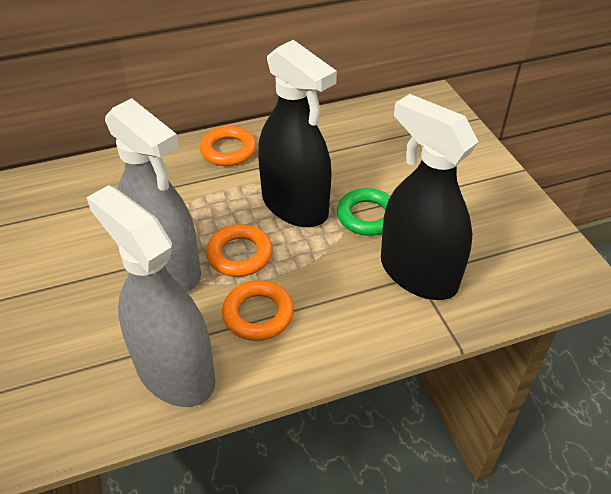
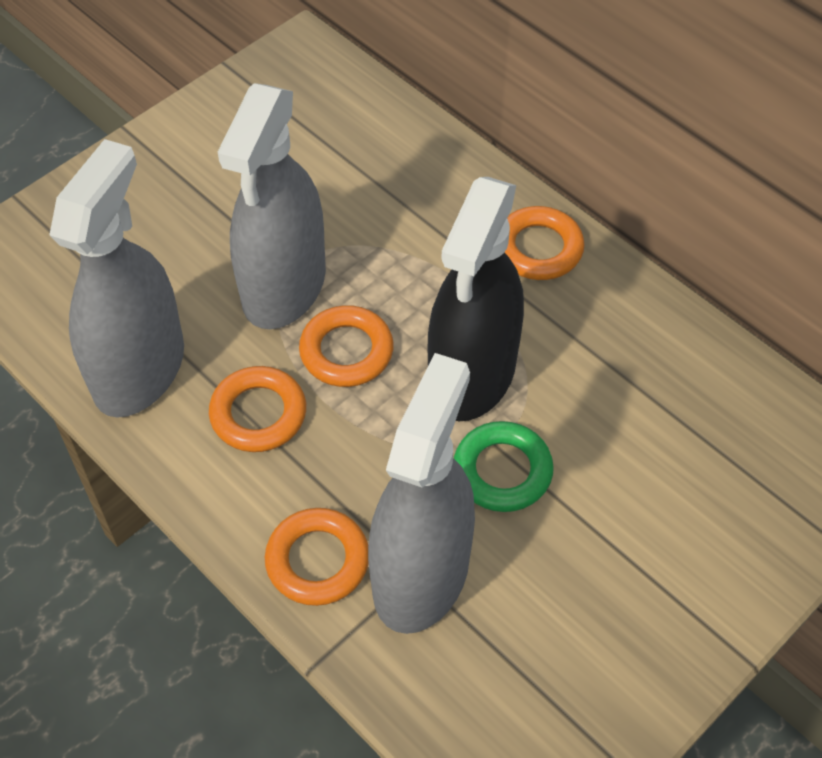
camera: 65 degrees right, 10 degrees up
(386, 319) = (317, 560): none -> orange ring
(418, 274) = (421, 574): black spray bottle -> grey spray bottle

